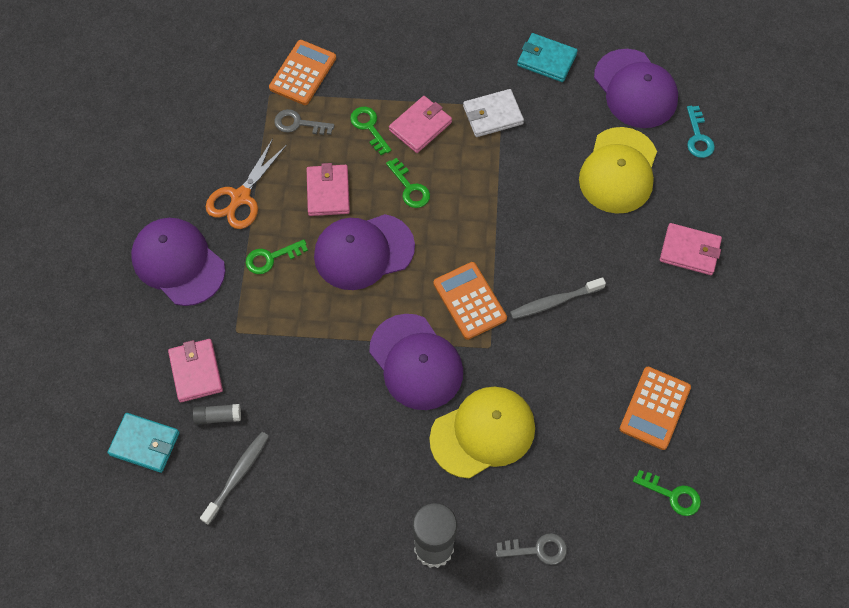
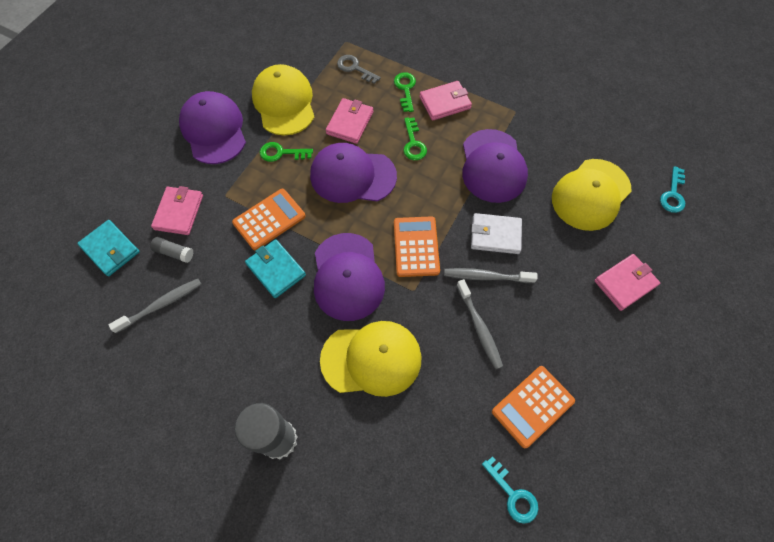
camera: 25 degrees right, 0 degrees up
(240, 198) = (284, 102): orange scissors -> yellow cap
(303, 73) = (377, 36): orange calculator -> orange calculator (269, 219)
(493, 115) = (506, 115): white wallet -> white wallet (495, 235)
(537, 549) = (366, 485): grey key -> none
(546, 60) = (569, 91): turquoise wallet -> turquoise wallet (276, 270)
(571, 355) = (479, 327): none -> grey toothbrush
(635, 89) = (634, 138): purple cap -> purple cap (493, 166)
(672, 495) = (513, 494): green key -> turquoise key
(689, 251) = (625, 283): pink wallet -> pink wallet turned 75 degrees counterclockwise

